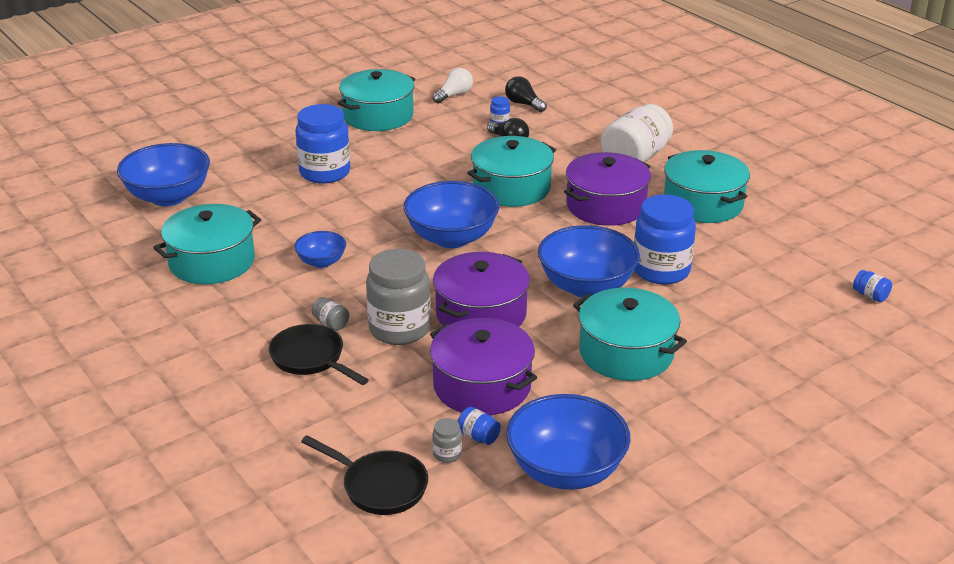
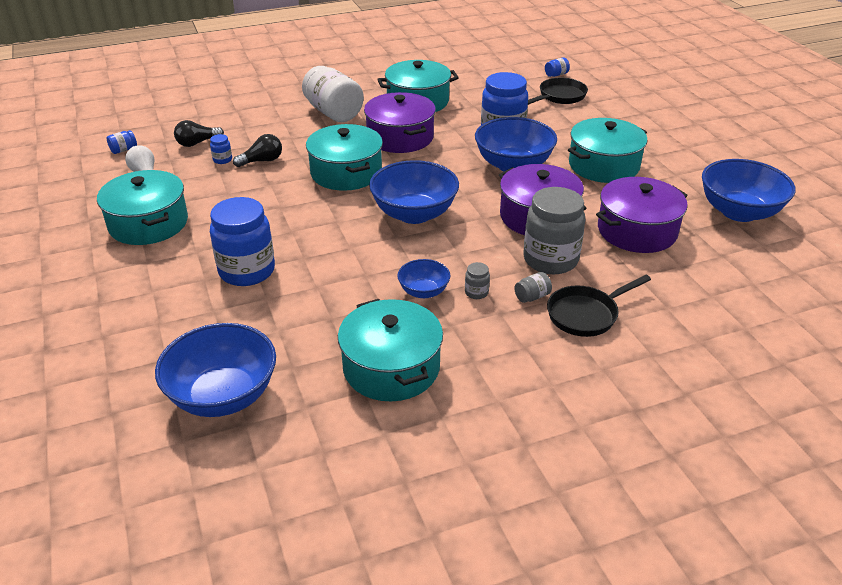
camera: 75 degrees left, 5 degrees up
(379, 486) = (763, 296): black pan -> black pan (559, 96)
(447, 454) = (722, 259): grey jar -> grey jar (476, 292)
(478, 436) = (700, 242): blue jar -> blue jar (123, 150)

